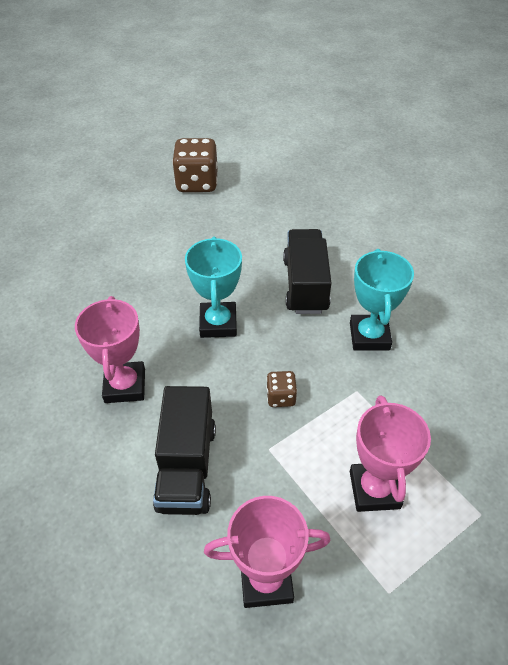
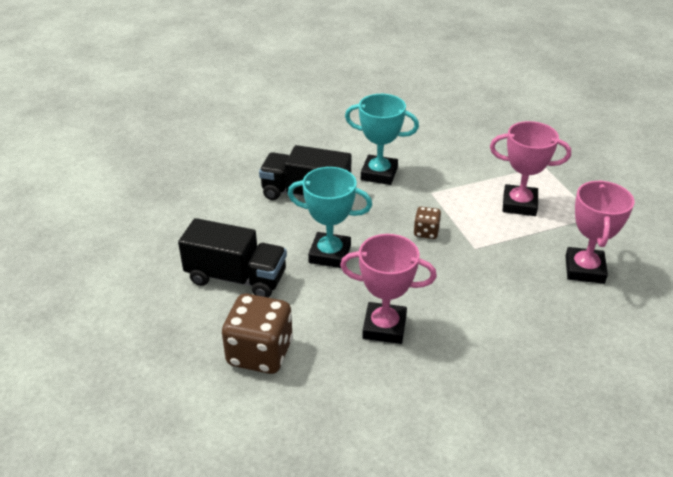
camera: 75 degrees left, 10 degrees down
(187, 467) = (483, 297): black truck -> black truck (236, 278)
(197, 183) = (109, 237): brown dice -> brown dice (260, 353)

